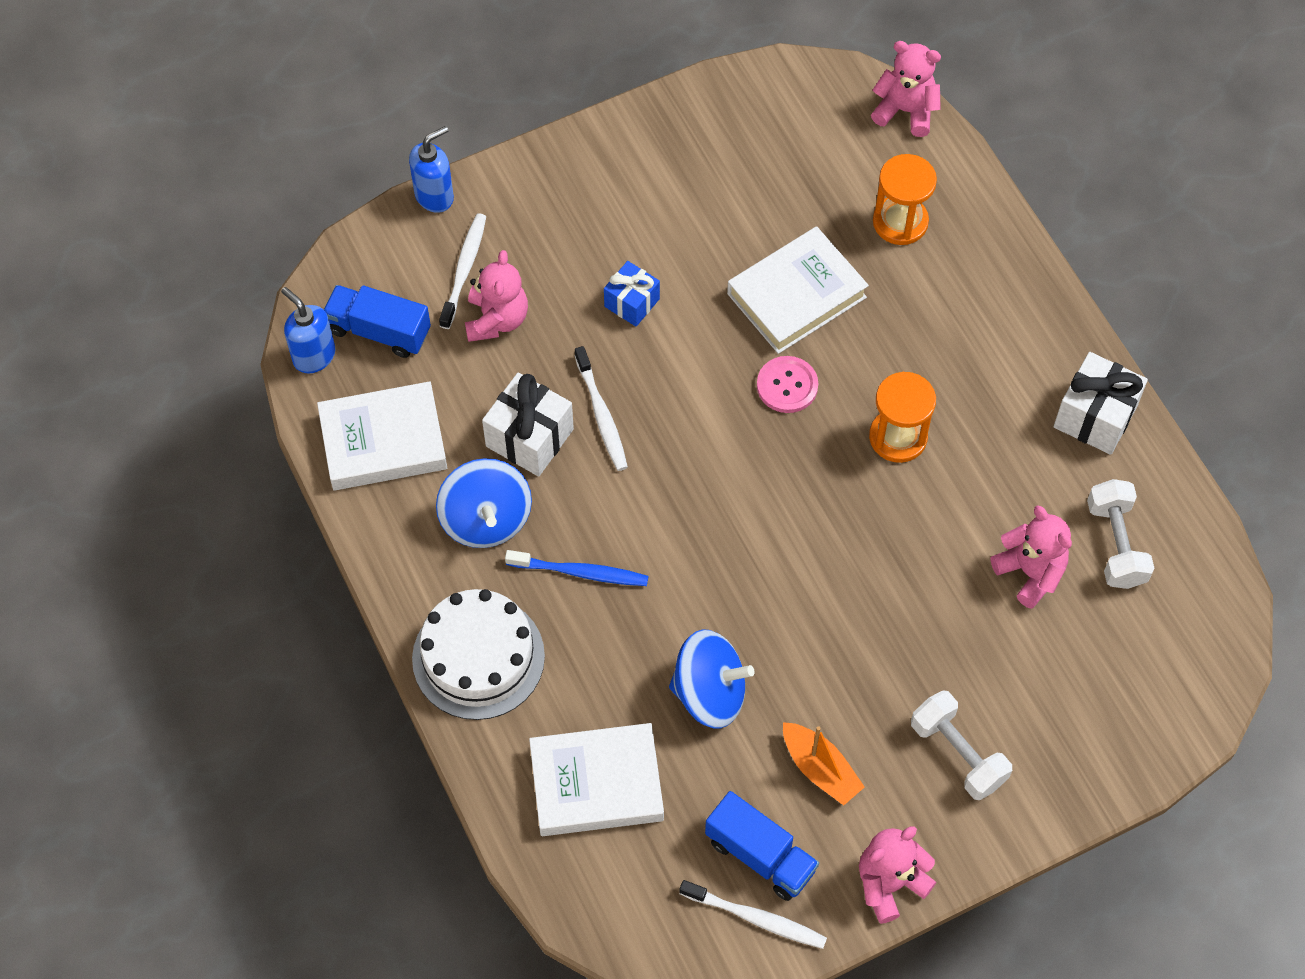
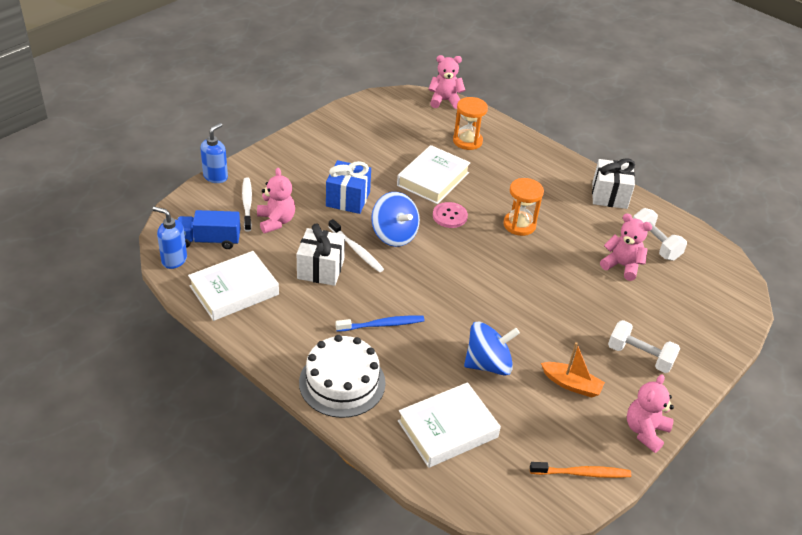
camera: 25 degrees left, 20 degrees down
(486, 519) = (313, 313): blue spinning top -> blue spinning top (394, 235)
(632, 303) = (348, 199): blue gift -> blue gift, size x1.55
(755, 918) = (581, 473): white toothbrush -> orange toothbrush
(760, 855) = (564, 438): blue truck -> none

